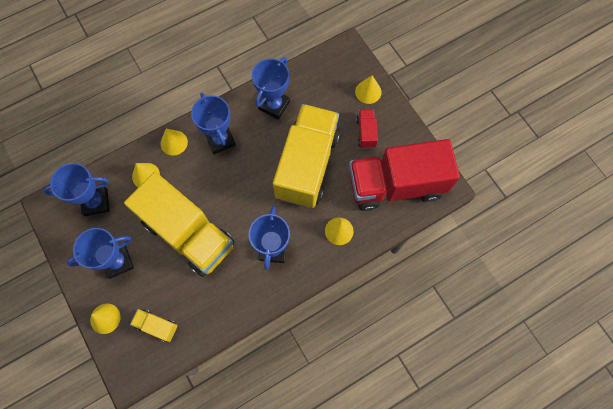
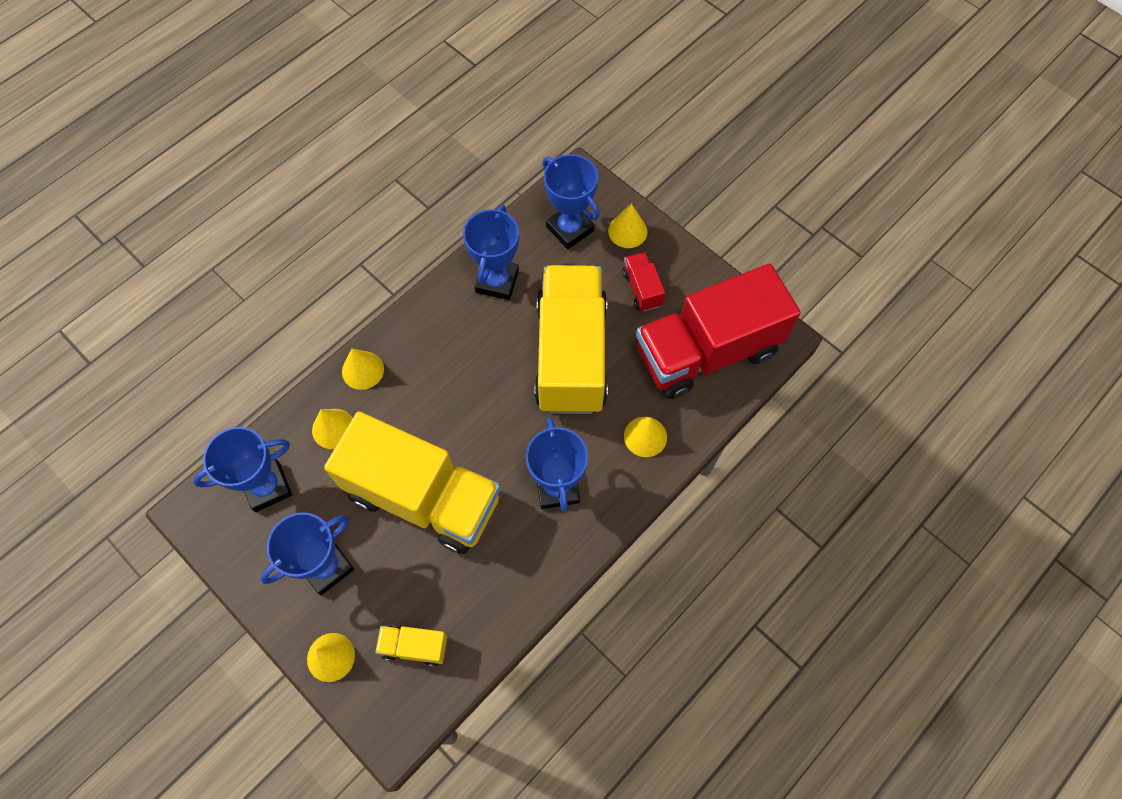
camera: 15 degrees left, 5 degrees down
(220, 140) = (432, 349): blue trophy -> blue trophy (570, 229)

